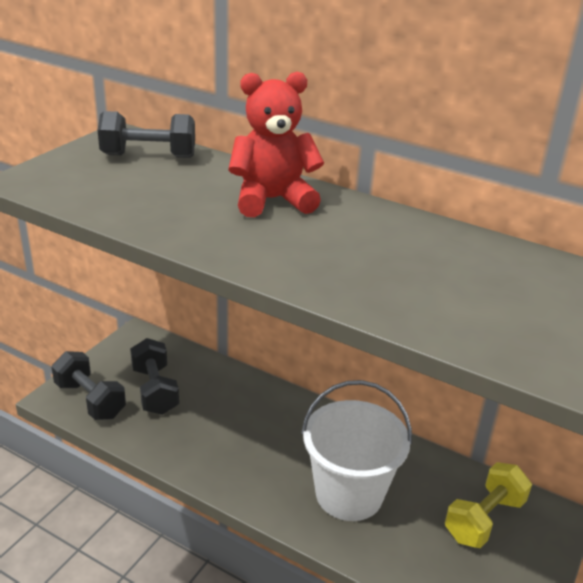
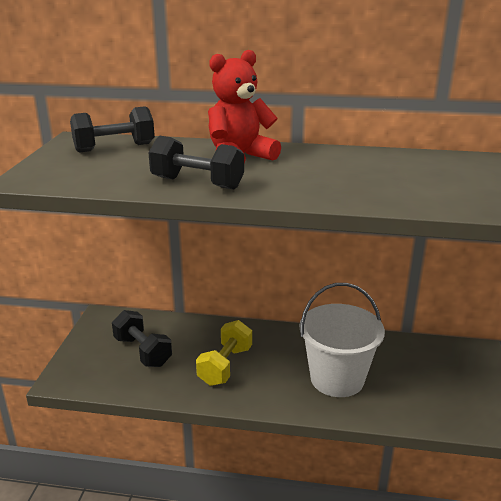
camera: 20 degrees left, 5 degrees down
(90, 400) = (92, 373): black dumbbell -> black dumbbell (197, 183)
(484, 519) = (436, 366): yellow dumbbell -> yellow dumbbell (225, 366)

